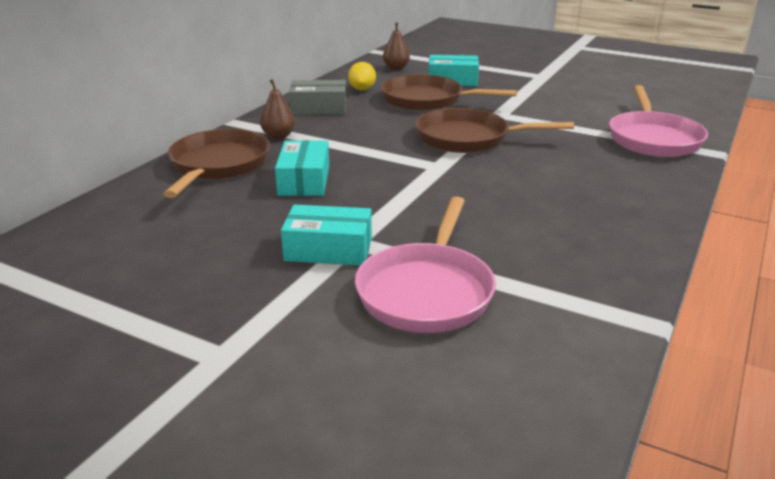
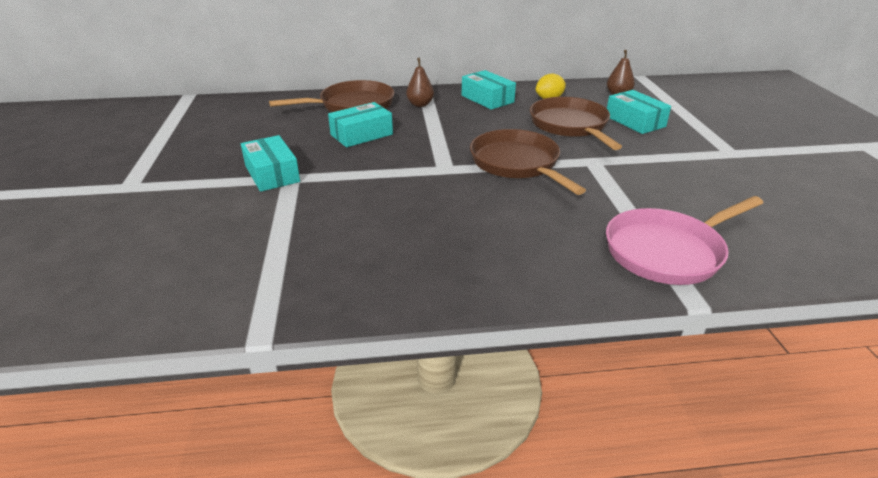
camera: 55 degrees right, 5 degrees up
(319, 108) = (487, 99): grey box -> turquoise box
(427, 291) = (243, 223): pink pan -> none

